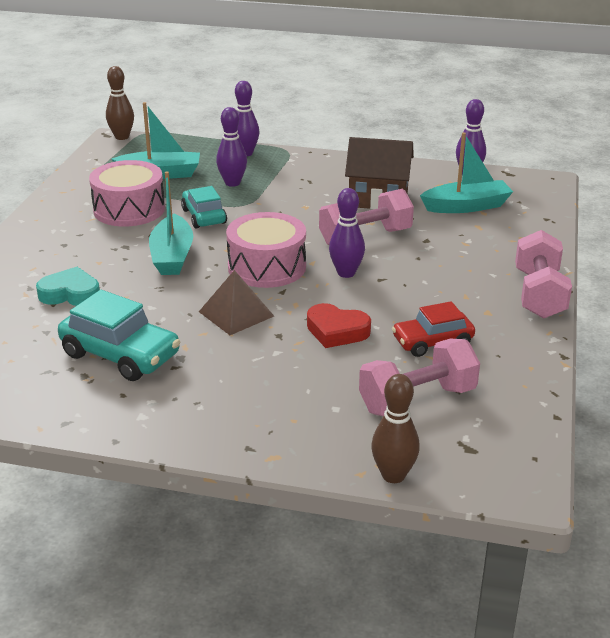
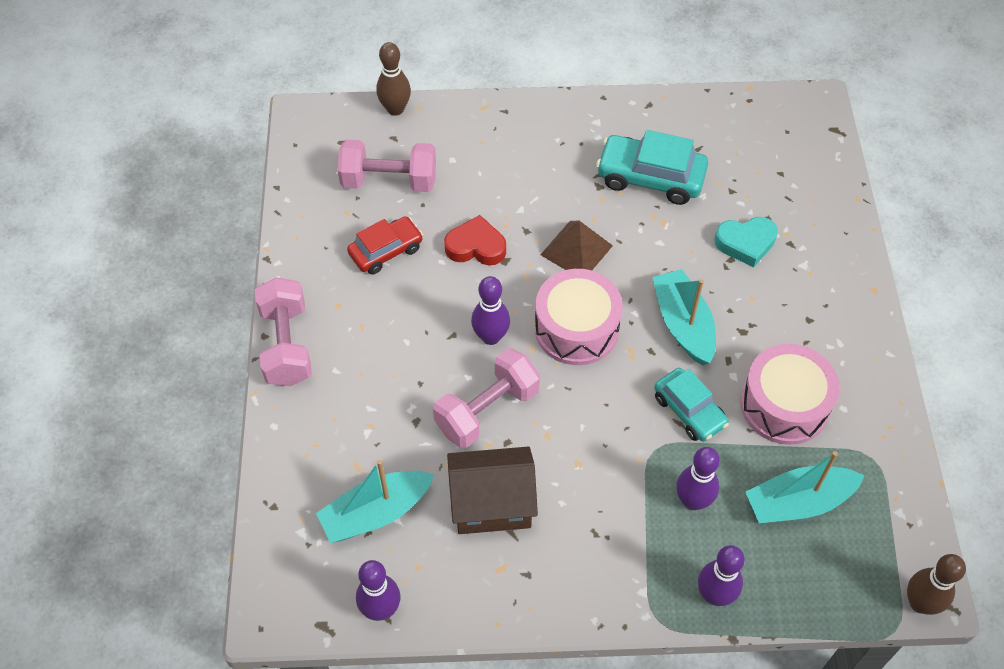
camera: 165 degrees right, 25 degrees up
(417, 400) = (389, 181): pink dumbbell -> pink dumbbell turned 45 degrees clockwise

